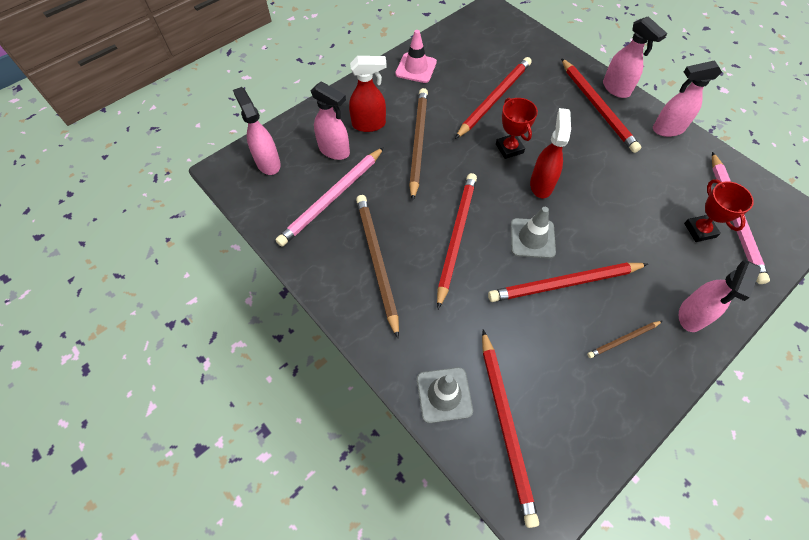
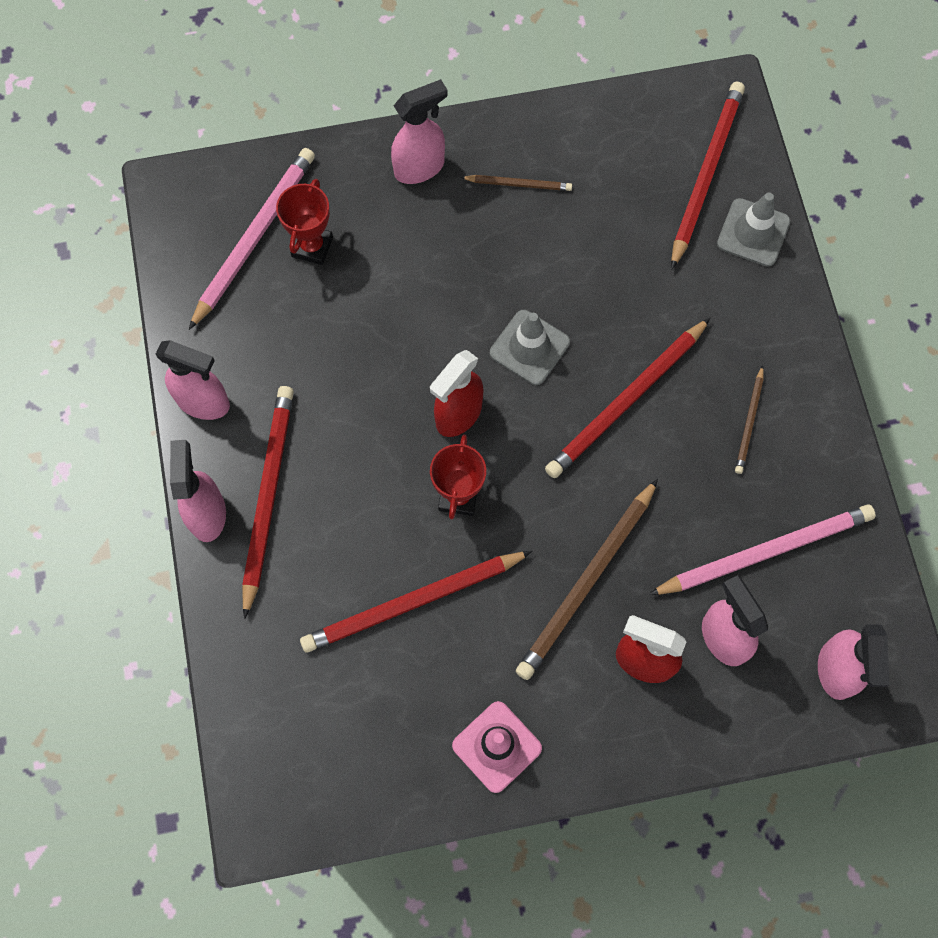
camera: 150 degrees left, 10 degrees up
(377, 261) = (749, 422): brown pencil -> brown pencil, size x0.50
(564, 284) = (534, 274): red pencil -> none

